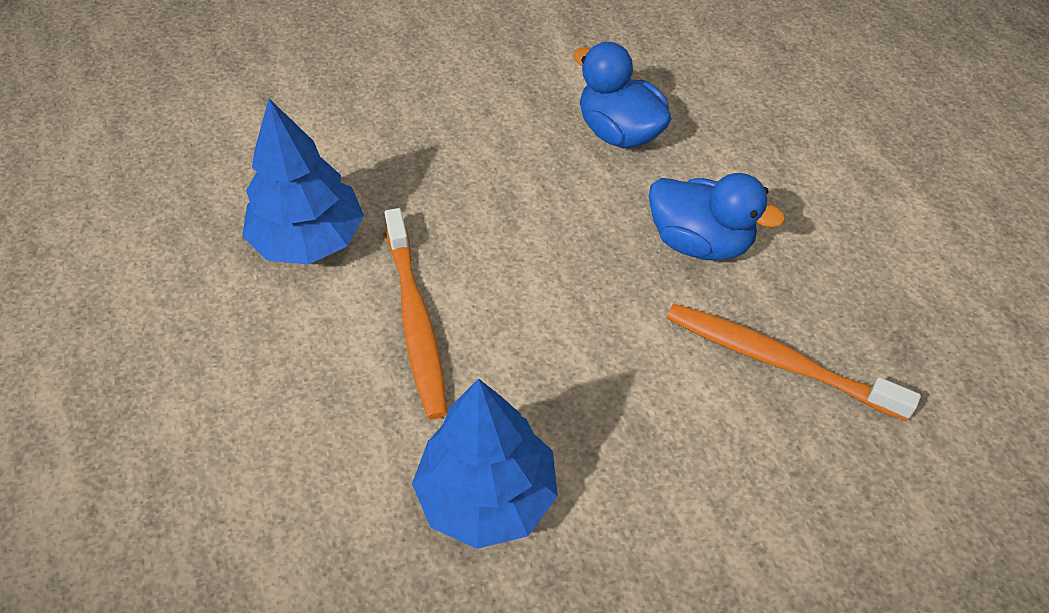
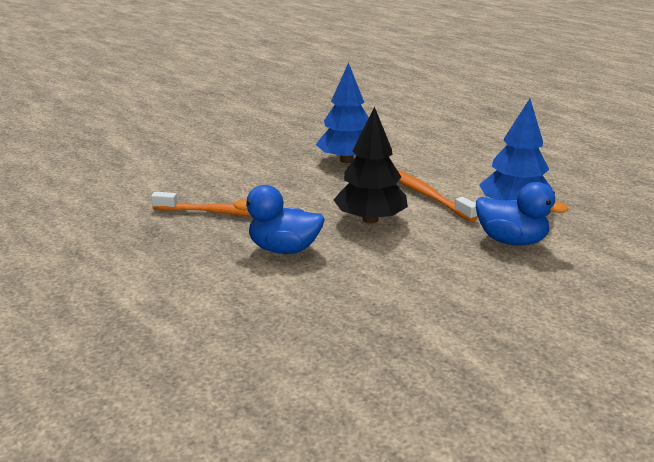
camera: 160 degrees right, 25 degrees down
(545, 275) = (370, 219): none -> black tree
(619, 132) = (370, 296): blue duck -> blue duck (511, 240)

